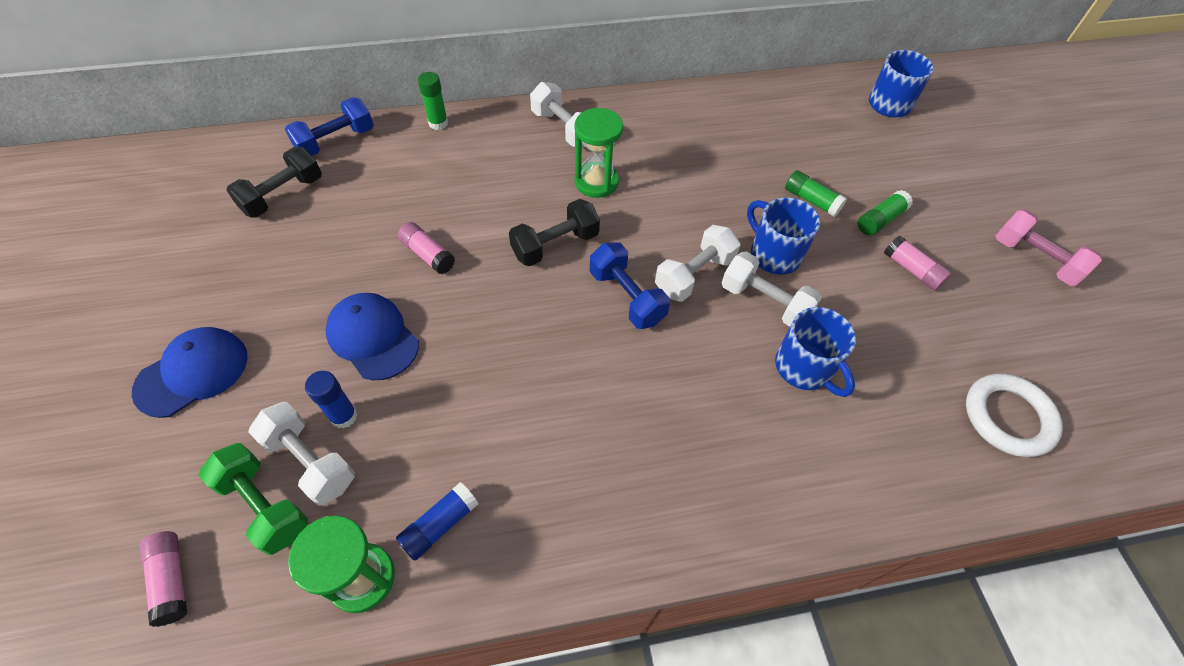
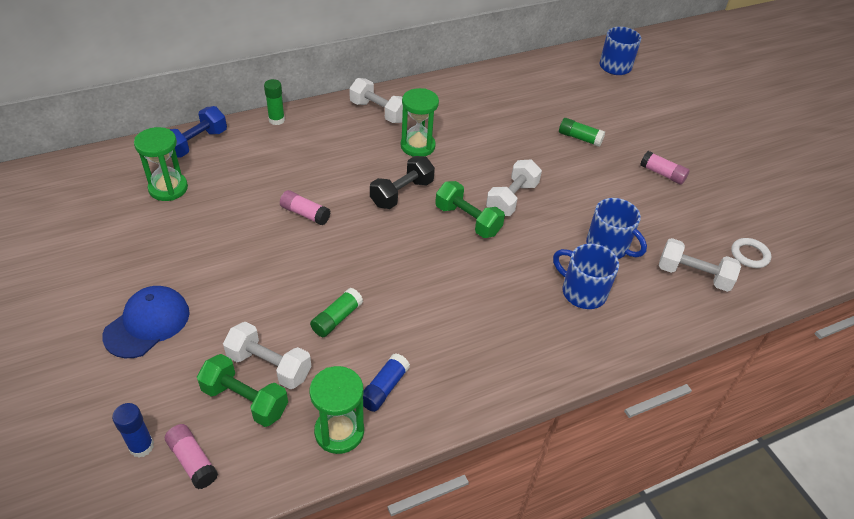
camera: 15 degrees left, 10 degrees down
(283, 195) = (168, 188): black dumbbell -> green hourglass
(344, 416) = (283, 332): blue glue stick -> blue glue stick (141, 446)
(373, 337) = (284, 276): blue cap -> none
(626, 297) = (467, 220): blue dumbbell -> green dumbbell
(764, 302) = (567, 209): white dumbbell -> white dumbbell (693, 275)
(773, 254) = (564, 177): blue mug -> blue mug (582, 292)
(880, 220) = (631, 145): green glue stick -> green glue stick (336, 318)
(1008, 417) = (749, 255): white ring -> white ring, size x0.62
(1034, 259) = (741, 155): pink dumbbell -> none

